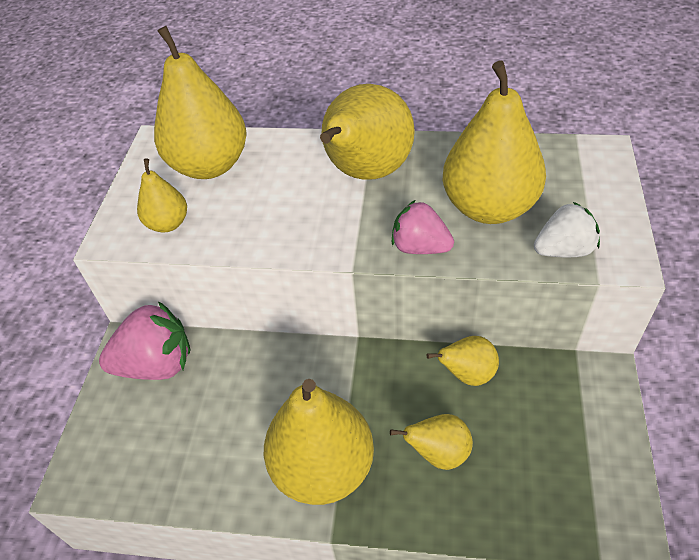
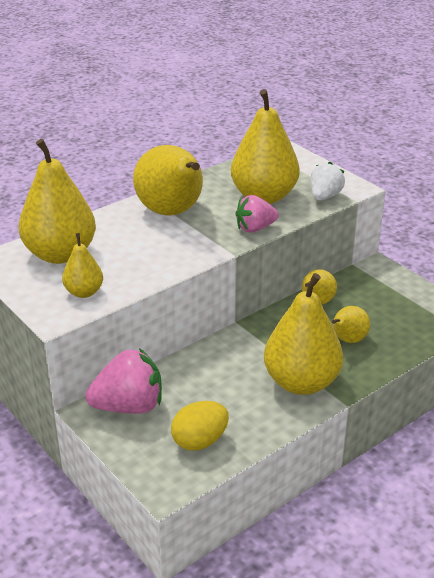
camera: 50 degrees left, 15 degrees down
(157, 364) = (129, 406): pink strawberry -> pink strawberry turned 45 degrees clockwise
(157, 455) = (200, 441): none -> yellow egg

